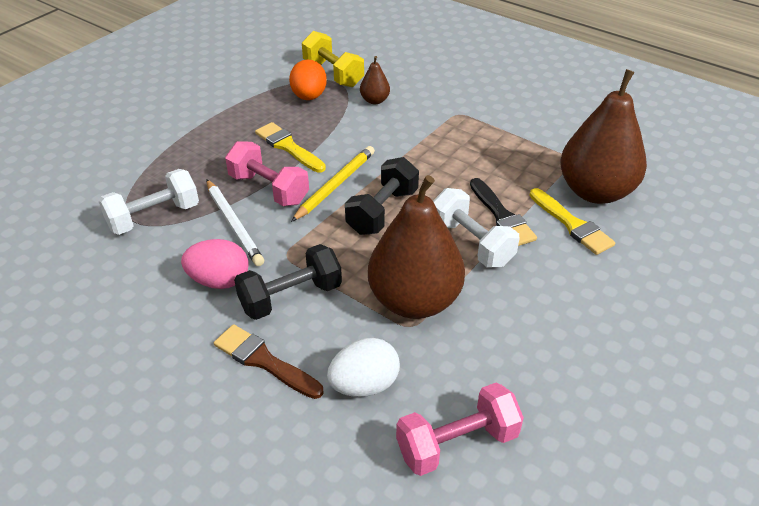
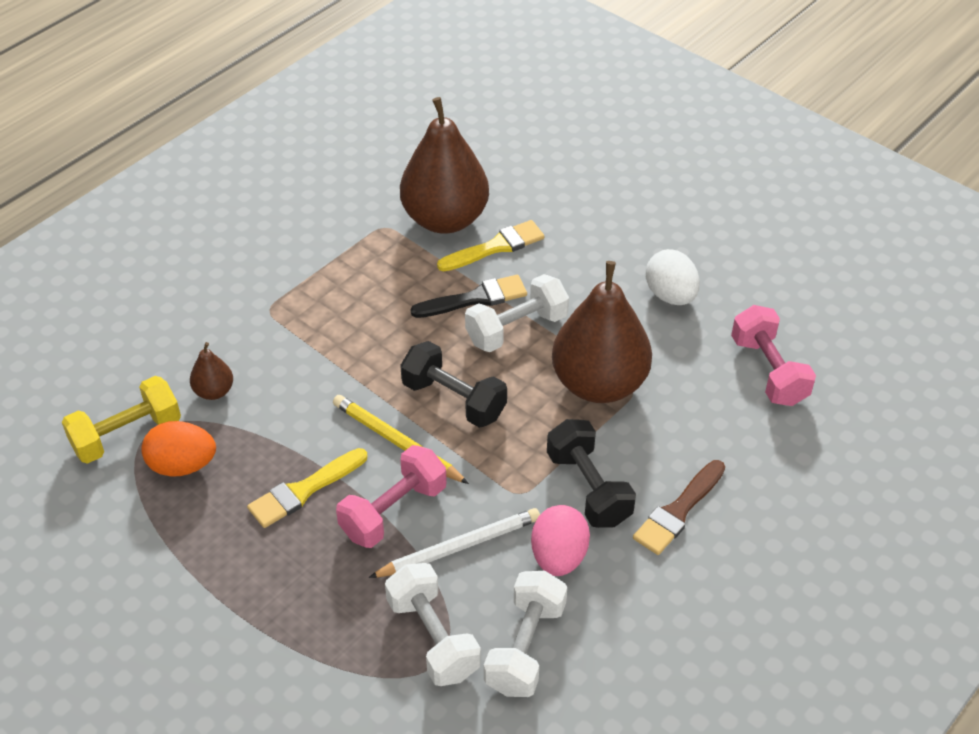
camera: 85 degrees left, 5 degrees up
(136, 265) = (525, 647): none -> white dumbbell
(364, 385) = (707, 431): white egg -> white egg (670, 295)

